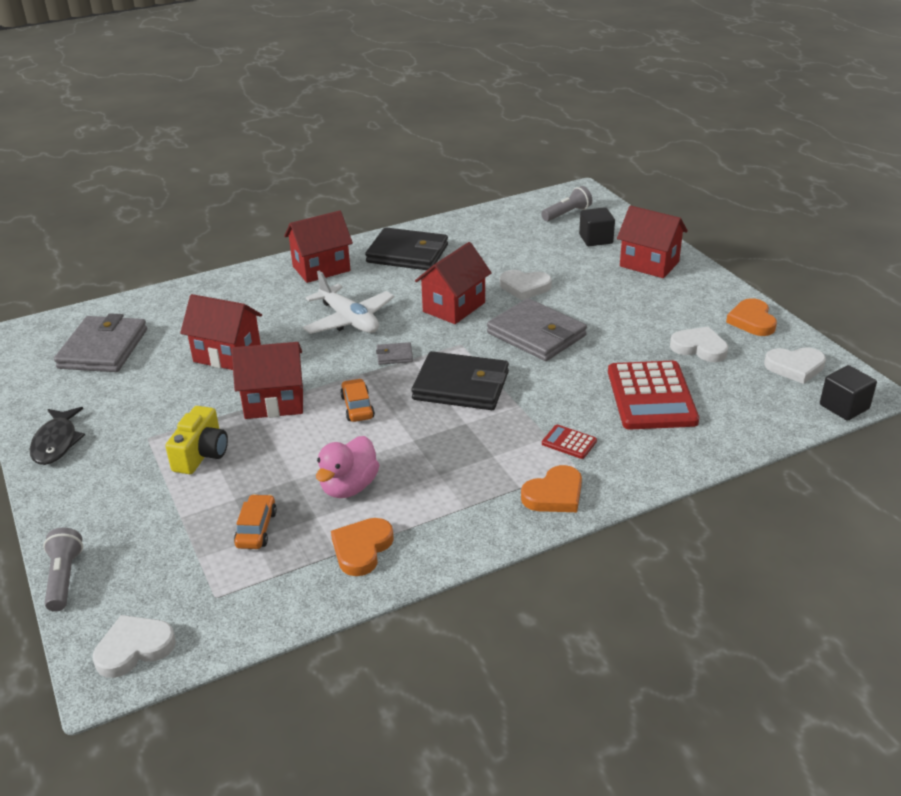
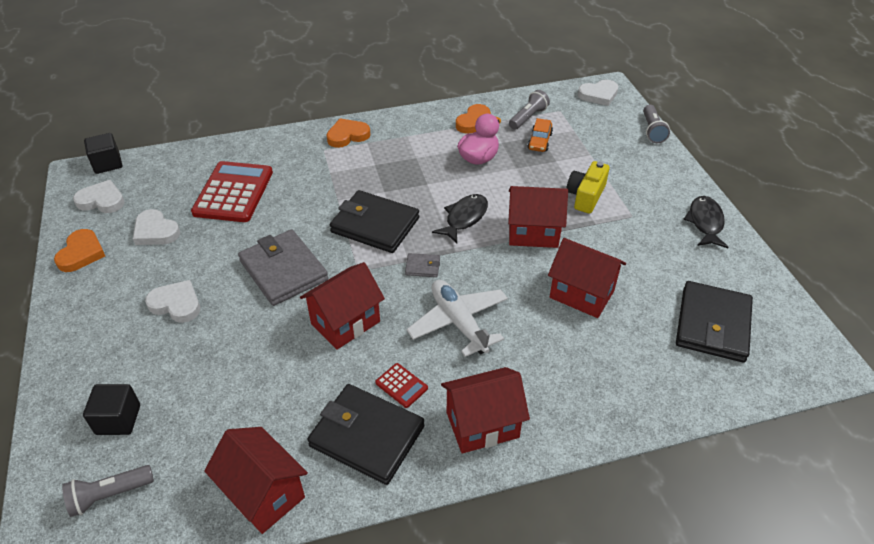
camera: 170 degrees left, 10 degrees up
(103, 349) = (713, 325): grey wallet -> black wallet
(273, 573) = (528, 117): none -> grey flashlight
(357, 407) = (464, 218): orange car -> black fish
(524, 287) = (257, 341): white heart -> white heart (176, 304)
(569, 442) = (318, 167): red calculator -> red calculator (401, 385)
(649, 264) = (98, 355): red house -> red house (264, 494)

